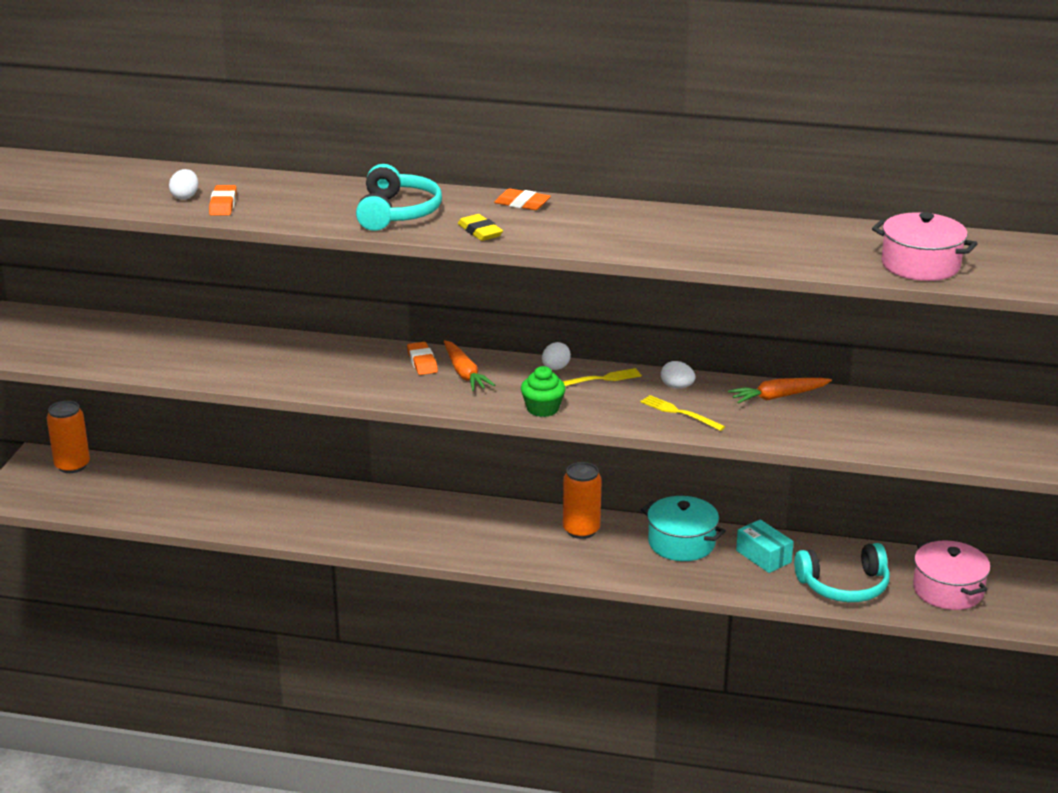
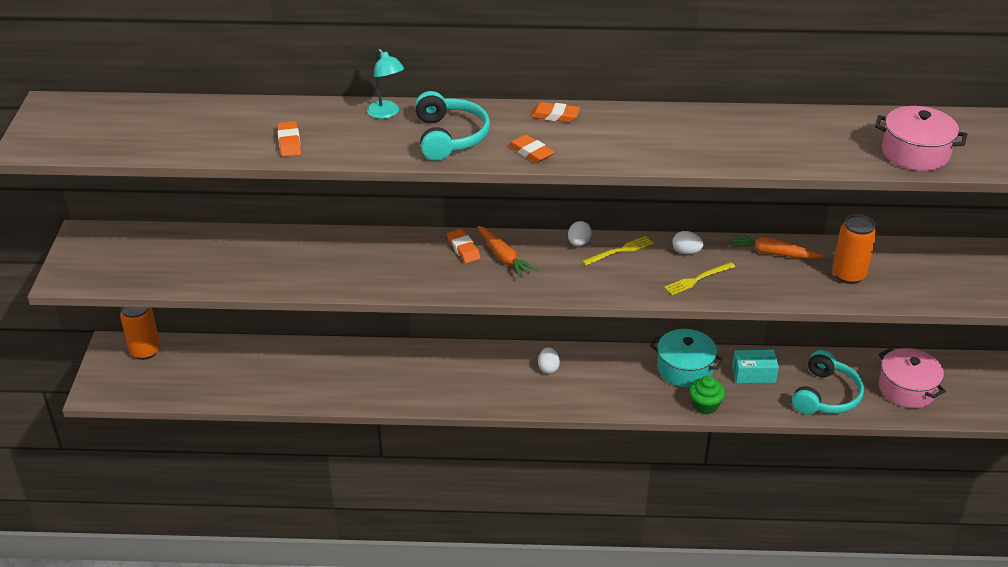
camera: 10 degrees left, 10 degrees up
(185, 197) = (251, 136): white egg -> white egg (548, 368)
(338, 189) = (386, 113): none -> turquoise lamp
(480, 232) = (531, 152): yellow eraser -> orange eraser
(543, 409) = (582, 288): green cupcake -> green cupcake (705, 405)
(581, 530) = (599, 366): orange can -> orange can (848, 275)
(679, 413) = (697, 279): yellow fork -> yellow fork turned 60 degrees counterclockwise
(763, 556) = (753, 374): turquoise box -> turquoise box turned 45 degrees counterclockwise
(778, 397) = (772, 253): orange carrot -> orange carrot turned 45 degrees clockwise
(844, 586) = (826, 395): turquoise headphones -> turquoise headphones turned 45 degrees counterclockwise

